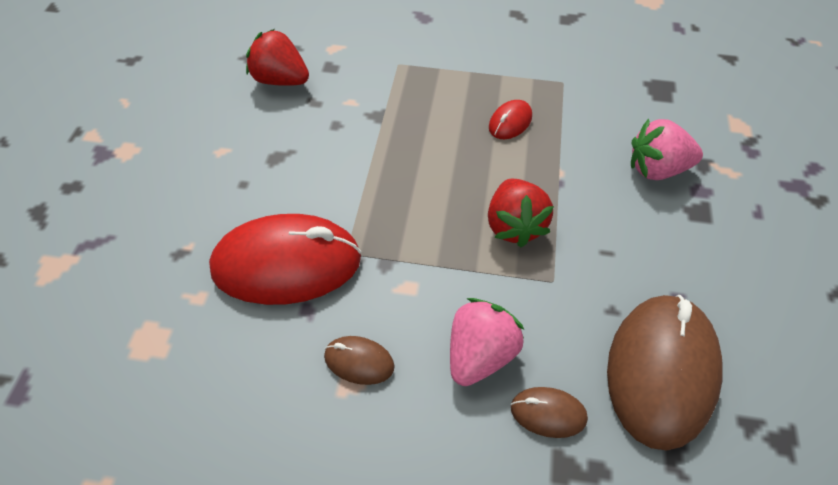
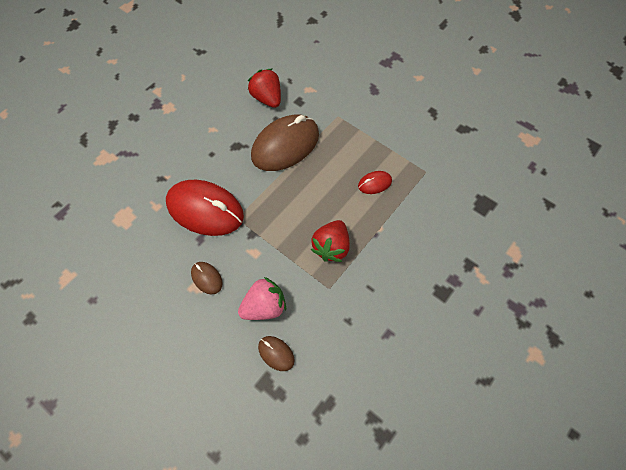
camera: 30 degrees right, 10 degrees up
(657, 169) = (438, 254): pink strawberry -> none
(661, 371) = (348, 366): brown mouse -> brown mouse (285, 145)

